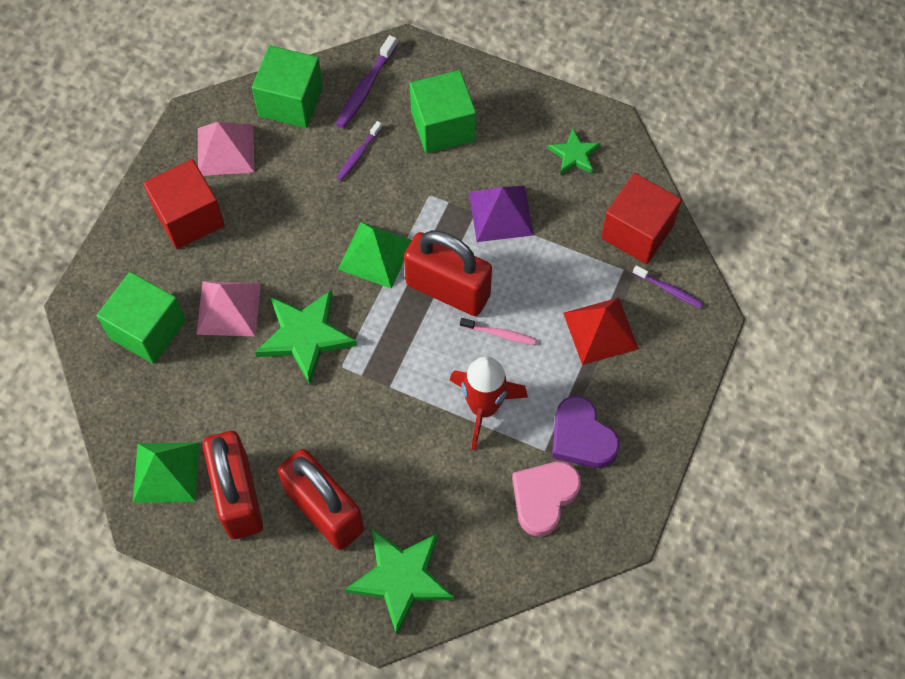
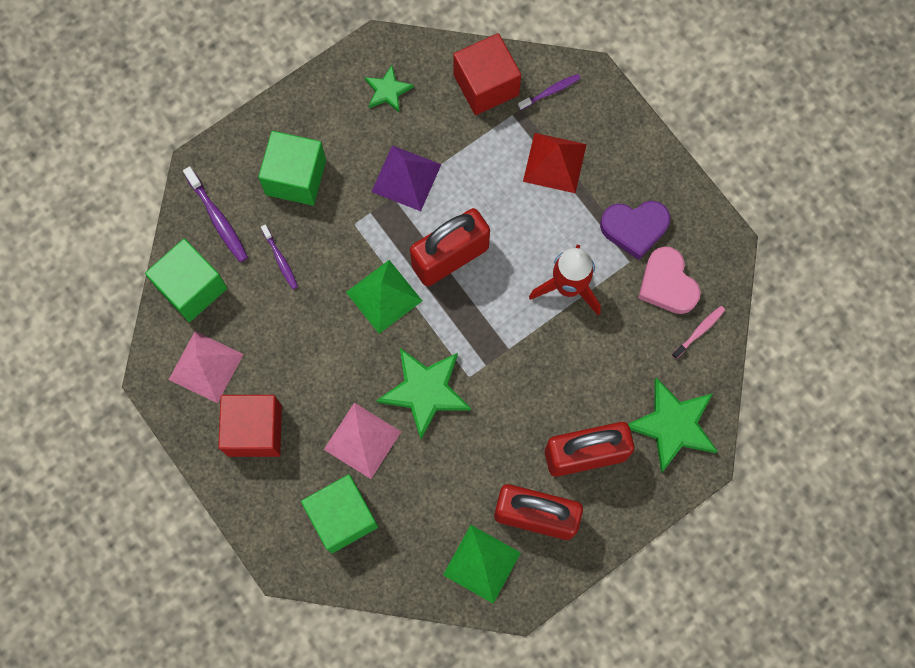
camera: 60 degrees left, 10 degrees up
(500, 334) = (513, 239): pink toothbrush -> pink toothbrush (699, 331)

